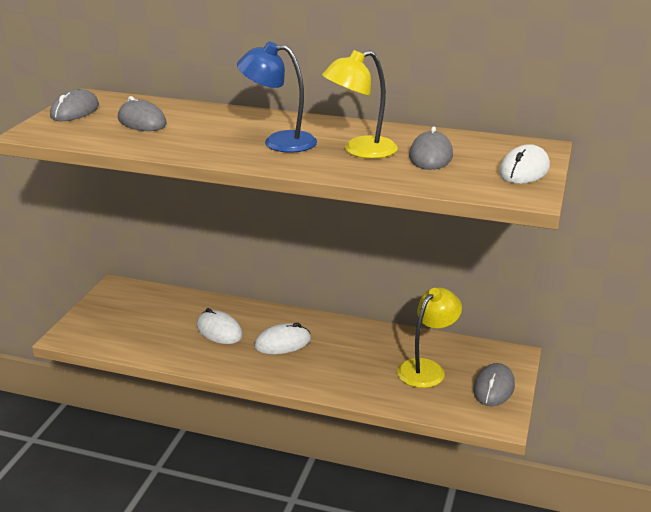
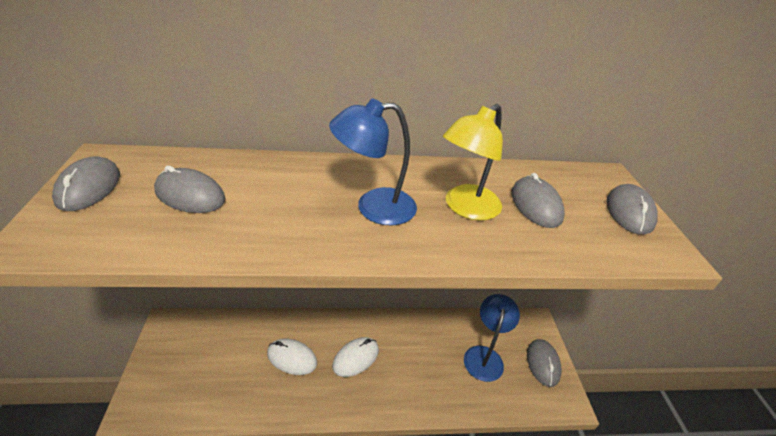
camera: 25 degrees left, 10 degrees up
(427, 368) = (484, 356): yellow lamp -> blue lamp
(524, 170) = (629, 212): white mouse -> grey mouse

